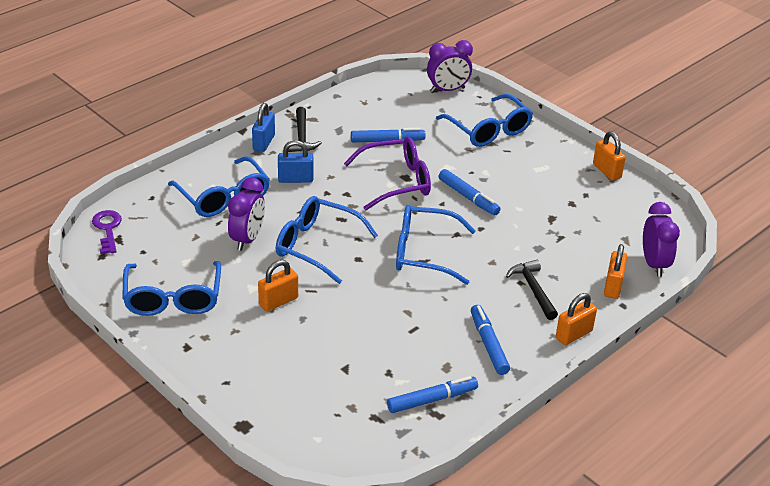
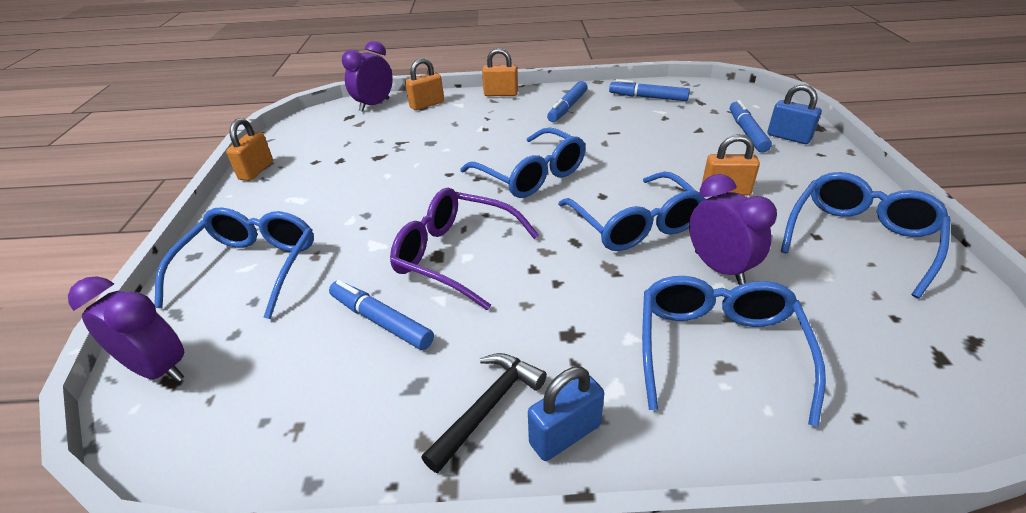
camera: 135 degrees left, 0 degrees up
(107, 229) = (964, 387): purple key -> none
(247, 239) = (719, 268): purple clock -> purple clock turned 90 degrees clockwise
(295, 179) = (579, 324): blue padlock -> blue padlock (788, 137)
(468, 197) = (412, 203): blue marker -> blue marker (747, 132)
(533, 290) = (484, 121): black hammer -> none

